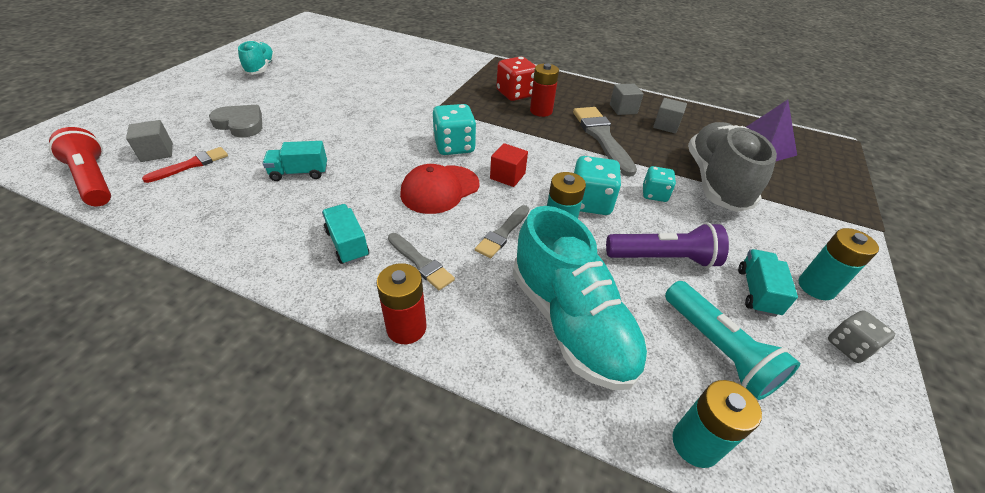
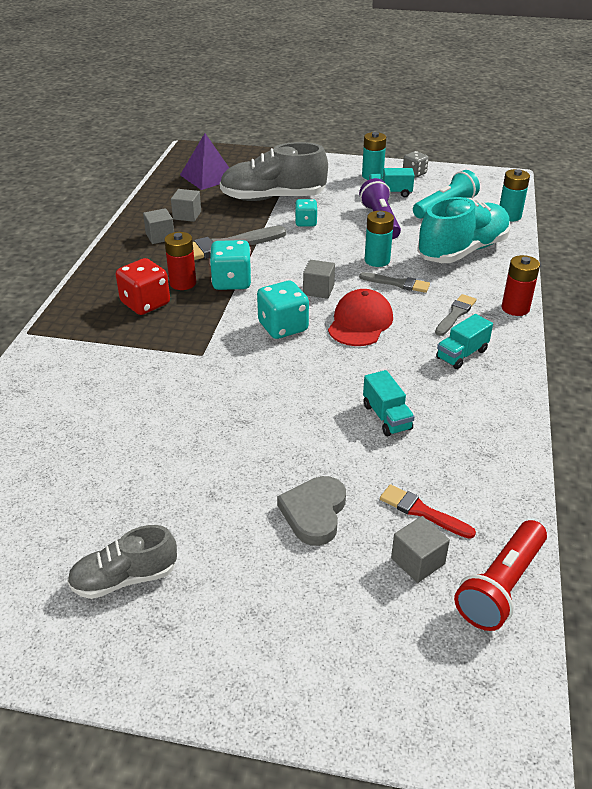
camera: 100 degrees left, 5 degrees down
(261, 68) = (124, 578): turquoise shoe -> grey shoe
(440, 189) = (360, 322): red cap -> red cap turned 105 degrees counterclockwise
(507, 176) = (318, 290): red cube -> grey cube
(590, 202) = (334, 249): turquoise dice -> turquoise dice (231, 282)

